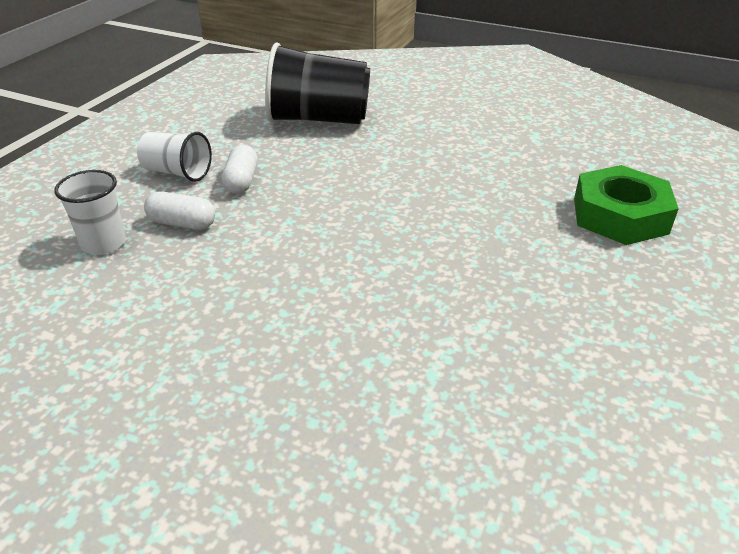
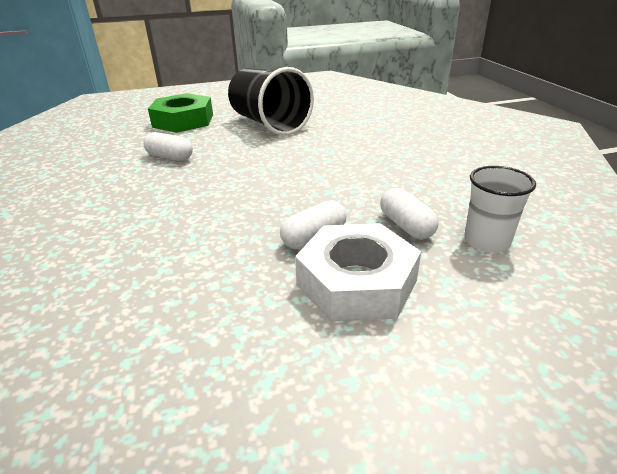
camera: 130 degrees left, 5 degrees down
(177, 172) = (356, 282): white cup -> white nut
(318, 119) = (134, 267): black cup -> black cup (269, 124)
(492, 174) = (170, 157): none -> white capsule

